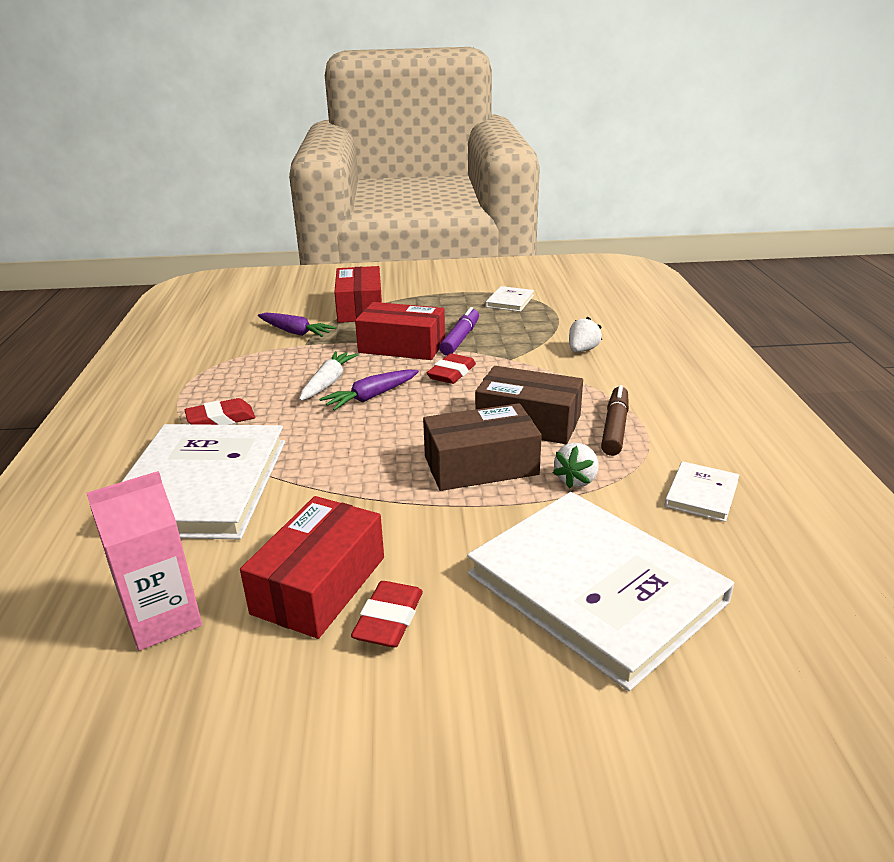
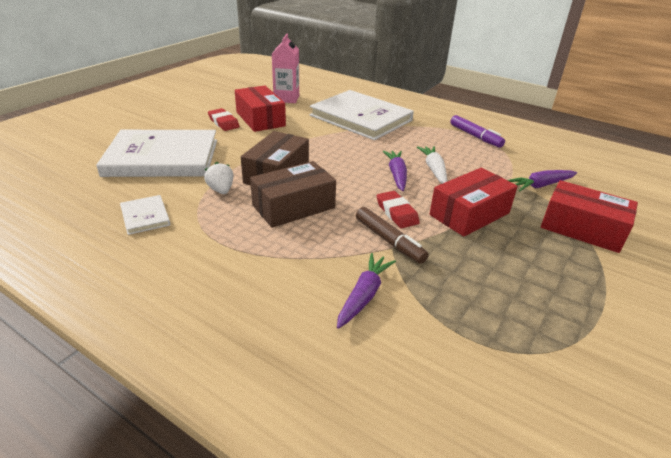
camera: 125 degrees right, 5 degrees up
(221, 419) = (421, 134): red eraser -> none
(328, 383) = (434, 170): white carrot -> white carrot turned 150 degrees counterclockwise
(460, 338) = (460, 245): purple marker -> purple marker (475, 136)
(510, 301) = (543, 328): white book -> none
(582, 350) = (364, 295): white strawberry -> purple carrot
(615, 428) = (239, 231): brown marker -> brown marker (389, 241)

